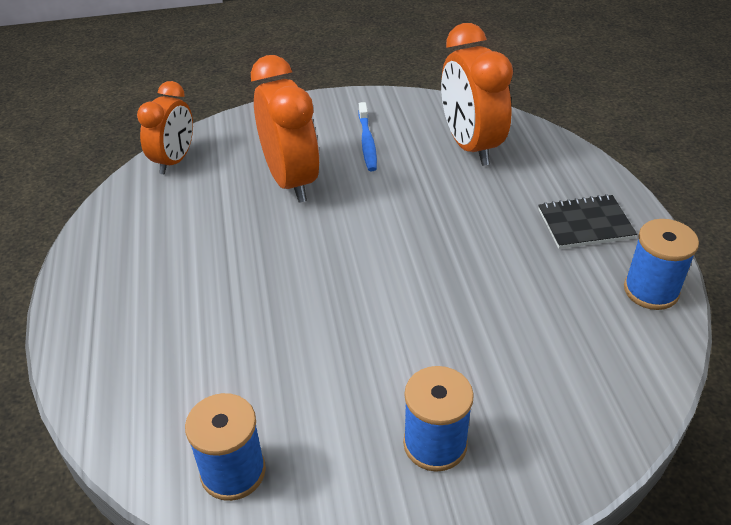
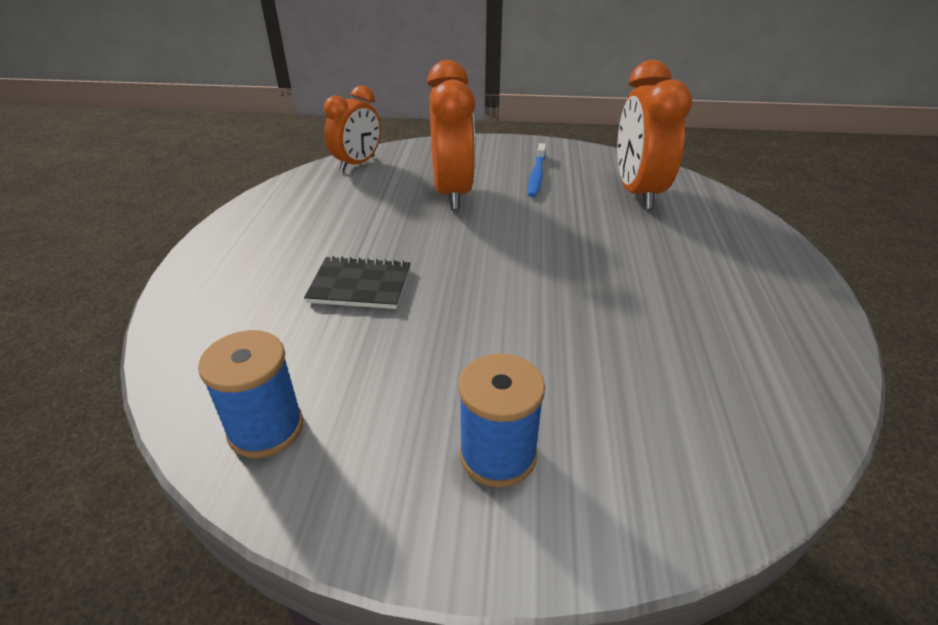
camera: 15 degrees right, 5 degrees down
(585, 224) = (744, 275): black notebook -> black notebook (360, 285)
(651, 290) = (810, 352): blue spool -> none

